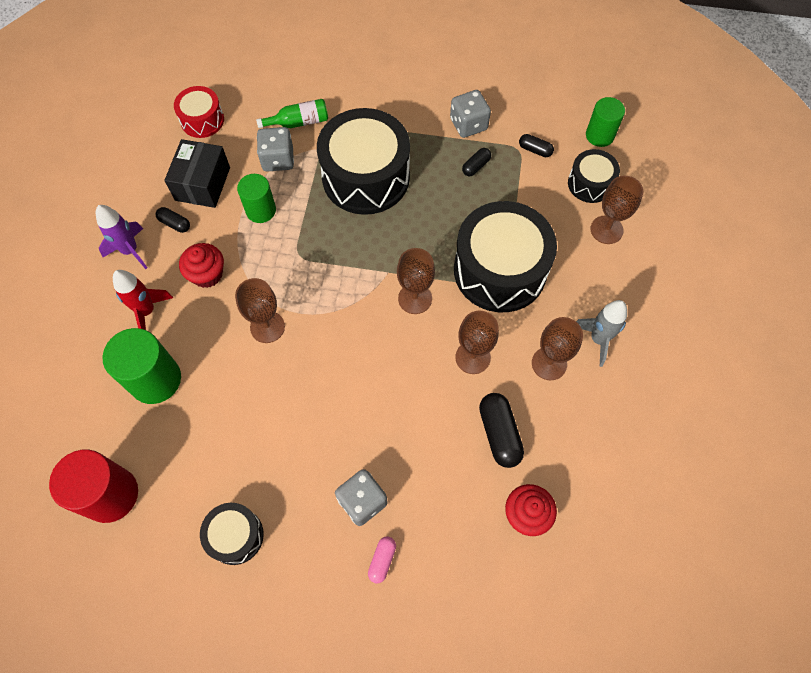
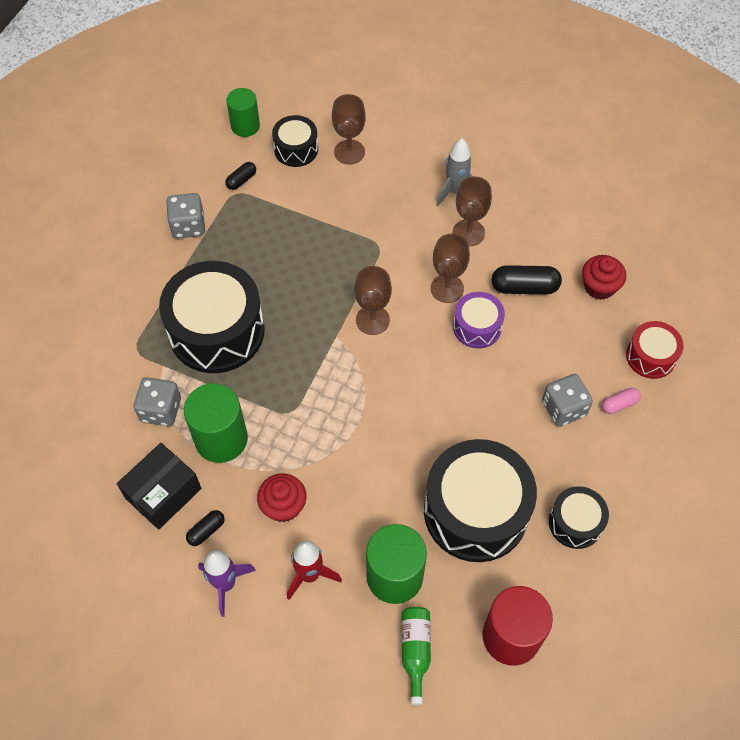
camera: 75 degrees left, 5 degrees down
(202, 120) = (72, 480): red drum -> red drum (650, 356)
(203, 184) = (163, 493): black box -> black box turned 75 degrees counterclockwise
(261, 210) = (221, 439): green cylinder -> green cylinder, size x1.55
(267, 327) = (365, 457): brown goblet -> none
(299, 122) = (118, 380): green bottle -> green bottle (415, 651)
(382, 560) = (619, 404): pink capsule -> pink capsule turned 60 degrees counterclockwise
(435, 396) = (477, 327): none -> purple drum
(476, 166) = (241, 233): black capsule -> none
(500, 270) = (364, 244): black drum -> black drum (475, 511)

